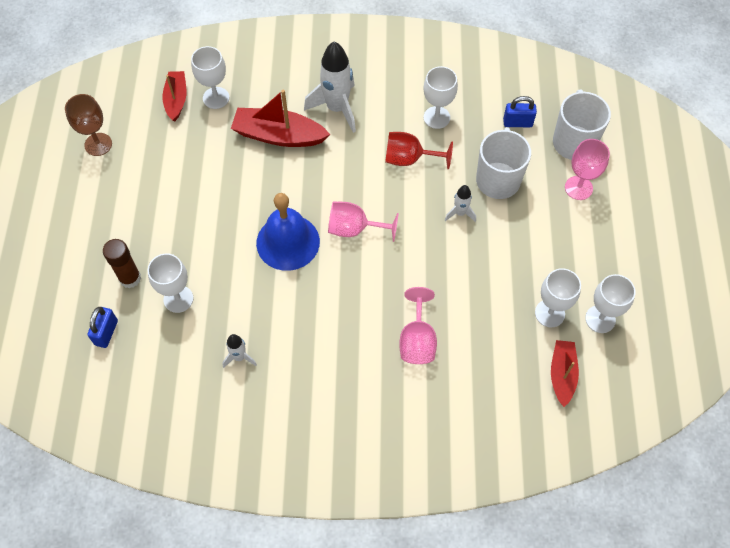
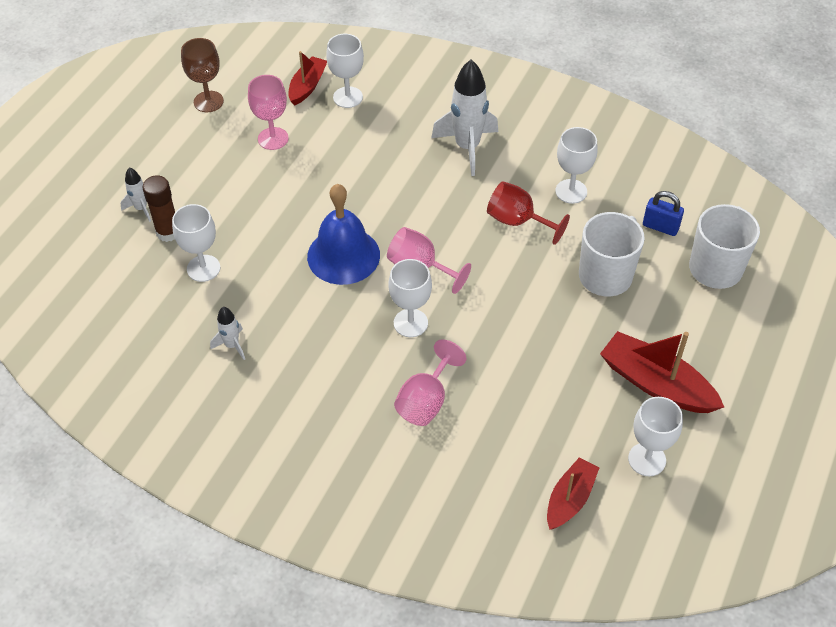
camera: 25 degrees right, 10 degrees down
(106, 333) = (117, 273): blue padlock -> none
(279, 135) = (392, 153): red boat -> red boat (656, 384)
(460, 213) = (544, 293): white rocket -> white rocket (141, 208)
(549, 313) = (590, 431): white goblet -> white goblet (410, 323)
(578, 188) = (696, 316): pink goblet -> pink goblet (273, 138)

